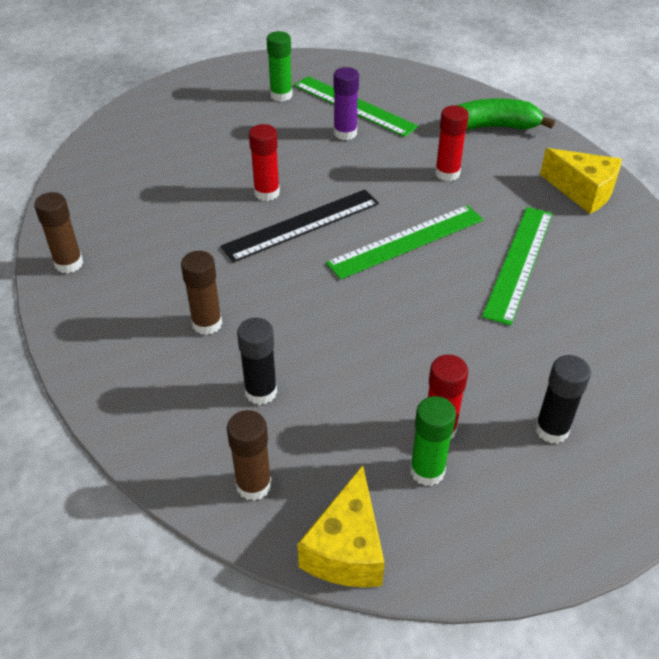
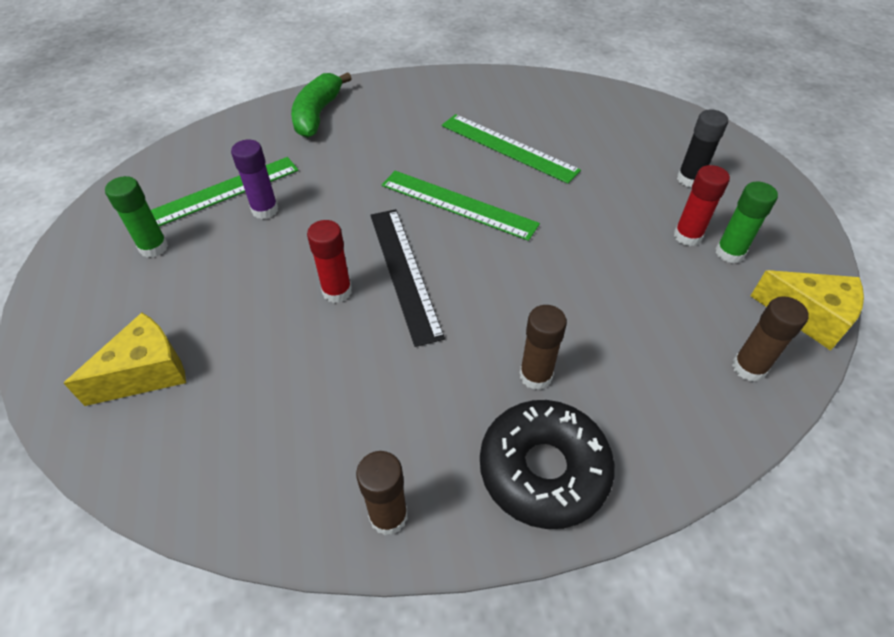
camera: 75 degrees left, 5 degrees up
(114, 340) = (543, 470): none -> black donut
(261, 392) = (637, 345): black glue stick -> none
(406, 241) = (458, 204): green ruler -> green ruler turned 45 degrees counterclockwise
(447, 173) = (372, 157): red glue stick -> none
(583, 191) = (433, 93): yellow cheese -> yellow cheese (146, 372)

